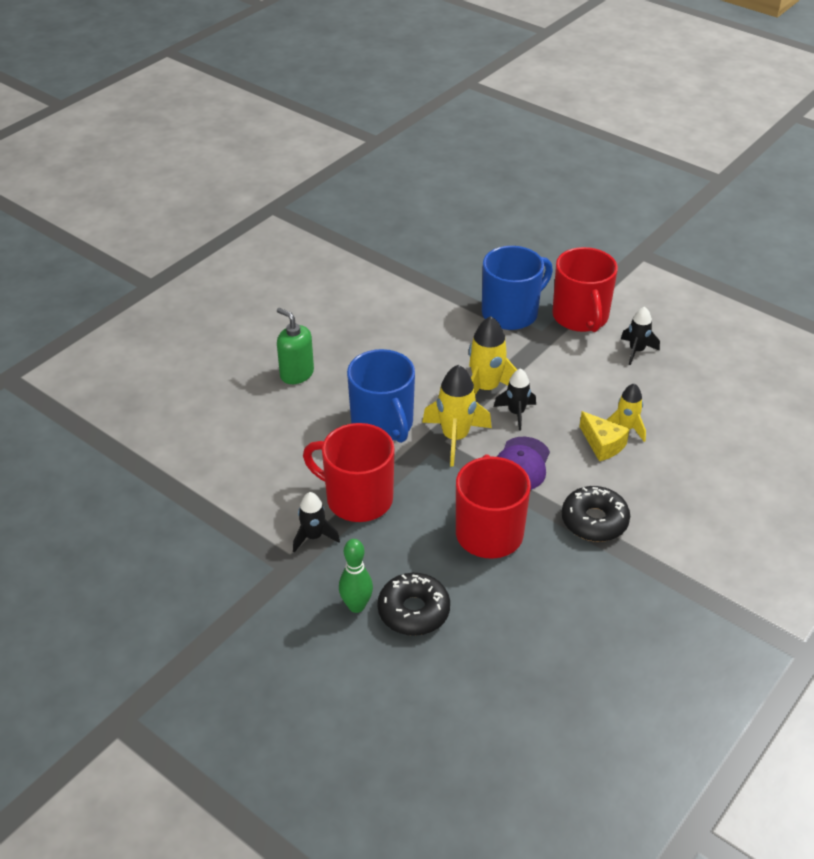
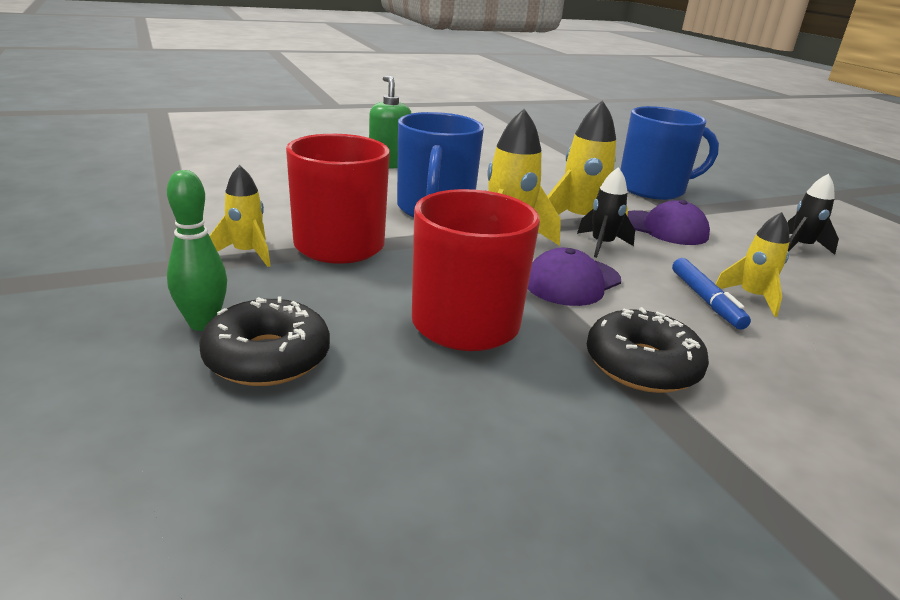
camera: 25 degrees right, 15 degrees down
(313, 537) = (247, 253): black rocket -> yellow rocket
(544, 370) = (663, 228): none -> purple cap
(580, 317) = (737, 210): red mug -> none
(602, 444) = (706, 300): yellow cheese -> blue marker

